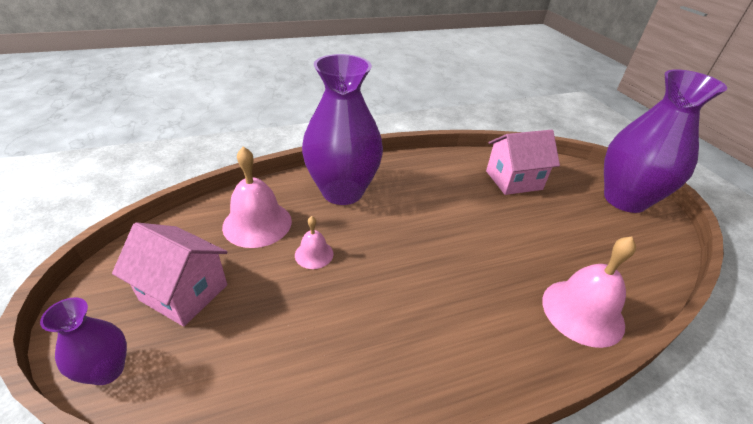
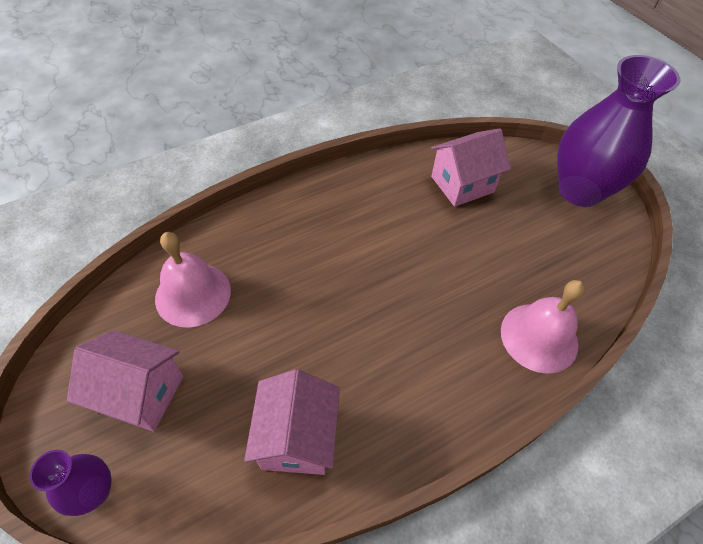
camera: 10 degrees left, 15 degrees up
(314, 254) = (264, 322): pink bell -> none
(319, 359) = (297, 438): none -> pink house
(342, 191) = (277, 234): purple vase -> none

